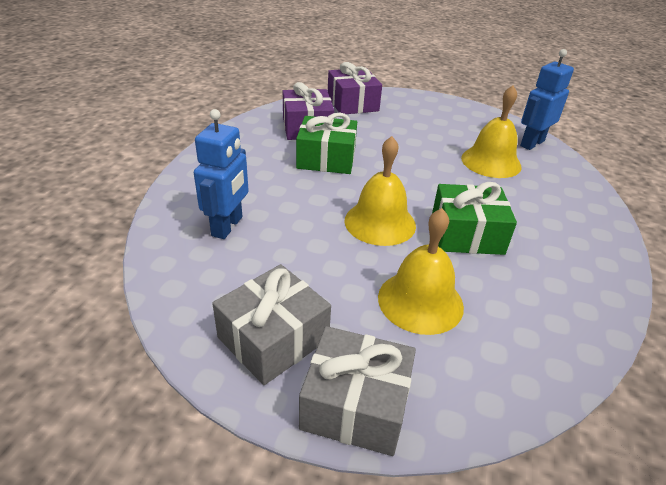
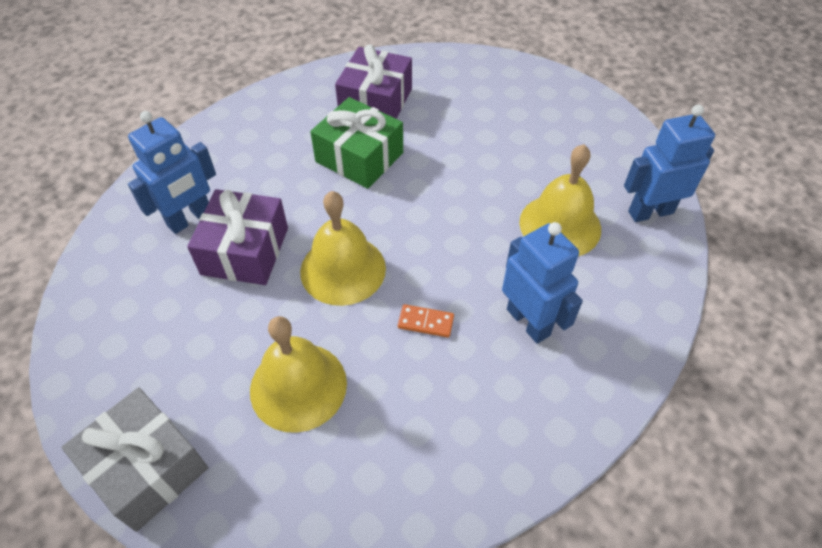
camera: 30 degrees right, 15 degrees up
(273, 338) = (134, 367): grey gift -> none
(352, 103) = (463, 75): purple gift -> purple gift (245, 251)
(466, 234) = (425, 322): green gift -> orange domino
(527, 214) = (528, 322): none -> blue robot

